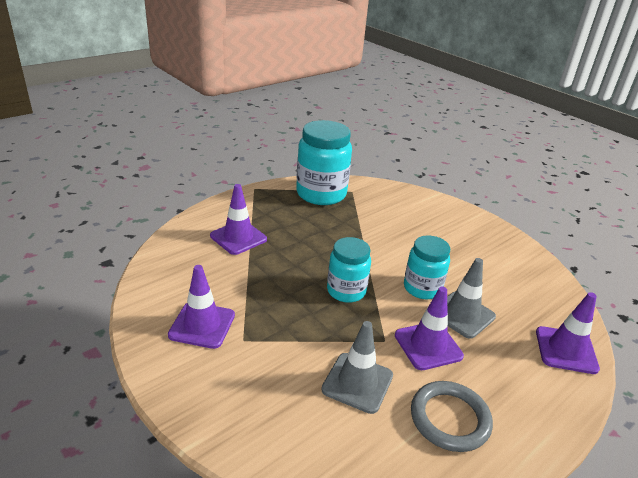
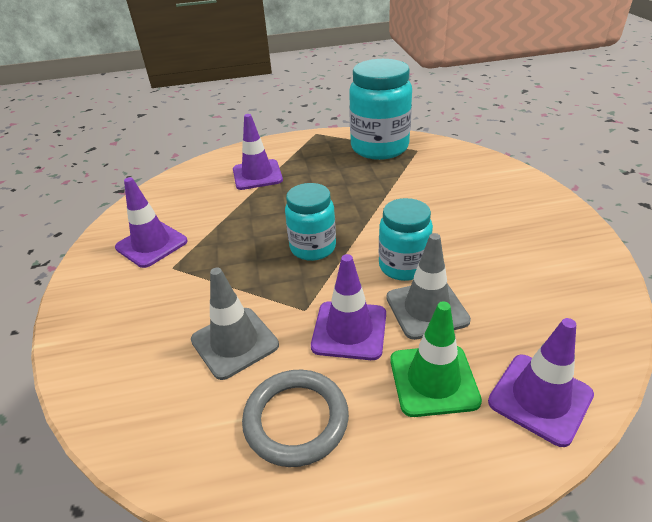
camera: 35 degrees right, 5 degrees up
(505, 360) = (433, 380): none -> green traffic cone

